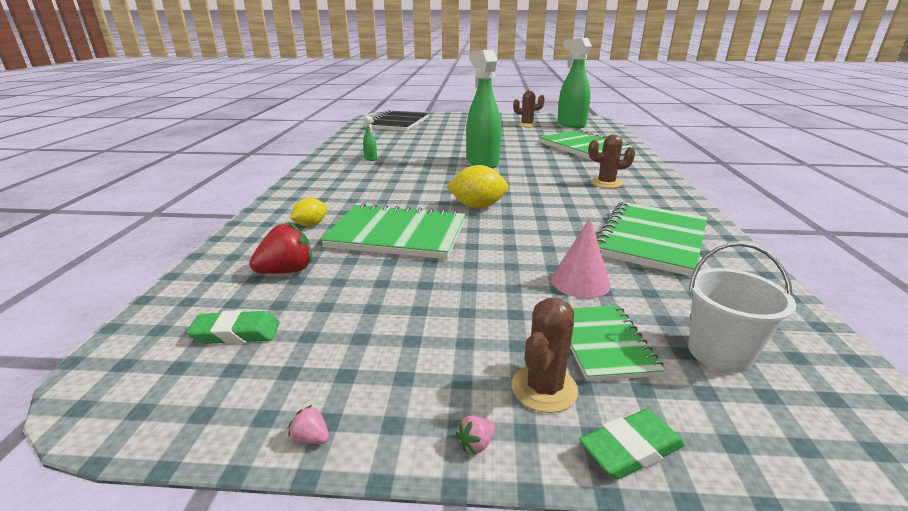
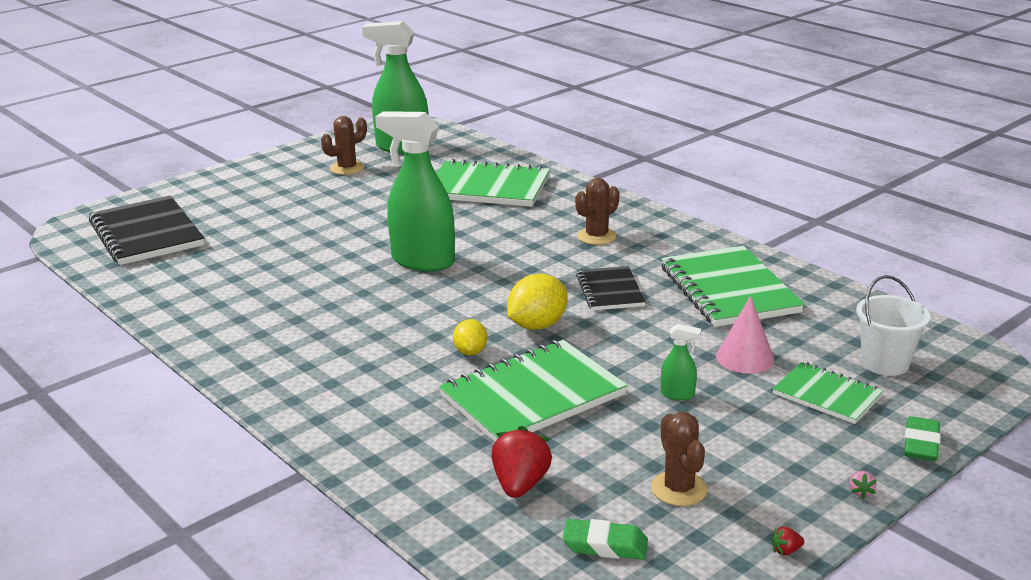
camera: 45 degrees left, 0 degrees up
(236, 333) = (605, 545): green eraser -> green eraser turned 60 degrees clockwise
(311, 225) = (424, 434): yellow lemon -> yellow lemon (470, 352)
(311, 438) = (786, 550): pink strawberry -> red strawberry
(370, 158) = (269, 316): green spray bottle -> green spray bottle (678, 394)
(544, 388) = (842, 443): brown cactus -> brown cactus (679, 489)
(558, 208) = (610, 291): none -> black notebook

